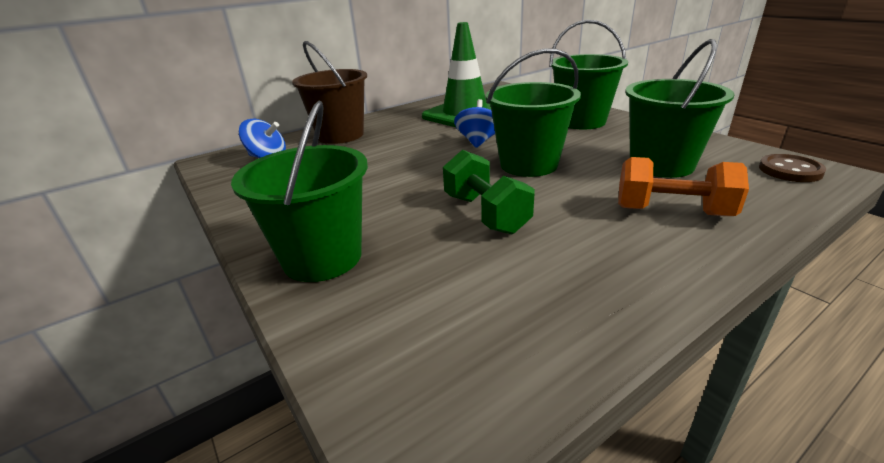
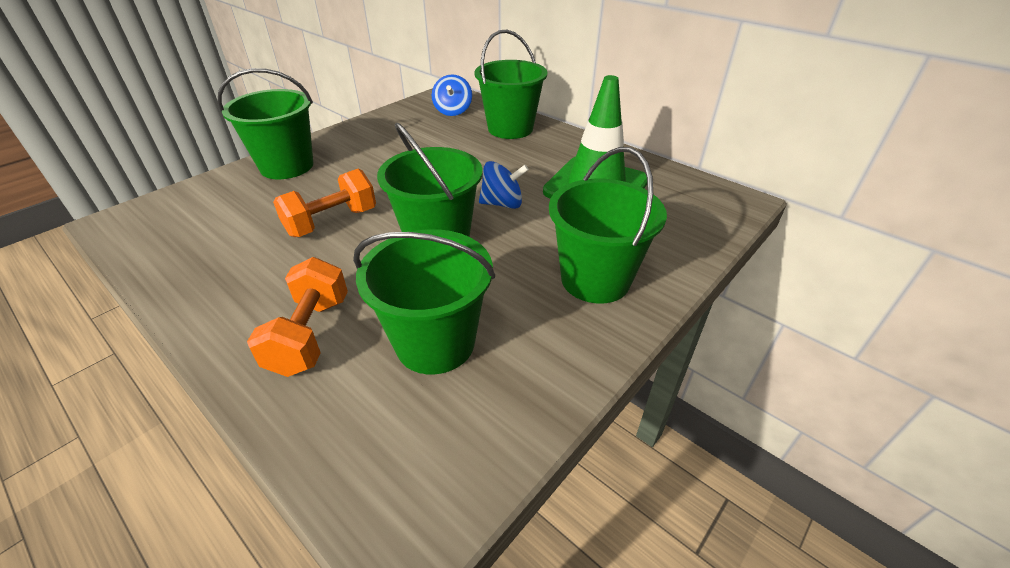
camera: 75 degrees right, 10 degrees up
(340, 135) = (510, 128): brown bucket -> green bucket
(485, 214) = (332, 222): green dumbbell -> orange dumbbell
(790, 170) = (410, 485): brown button -> none

